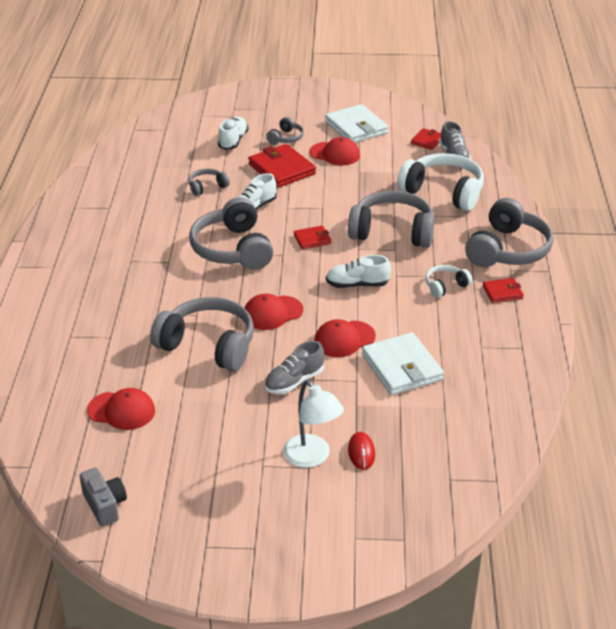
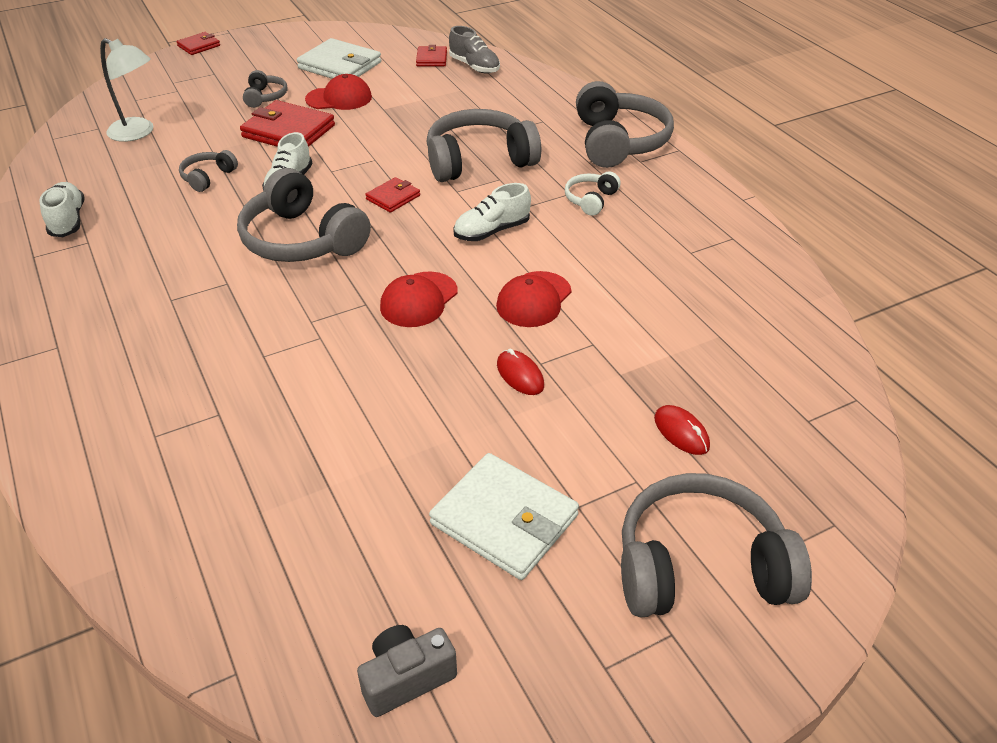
camera: 30 degrees left, 5 degrees up
(105, 505) = (406, 678): grey camera -> grey camera turned 60 degrees counterclockwise
(121, 411) = (317, 514): red cap -> none
(208, 345) = (369, 372): grey headphones -> grey headphones (700, 566)
(233, 141) = (200, 117): white shoe -> white shoe (68, 221)
(294, 381) = (520, 375): grey shoe -> red mouse
(312, 457) = (630, 466): white lamp -> white lamp (138, 133)
(402, 367) = (629, 308): white wallet -> white wallet (504, 519)
(443, 192) = (496, 104): white headphones -> none
(502, 292) = (655, 186): red wallet -> red wallet (199, 46)

